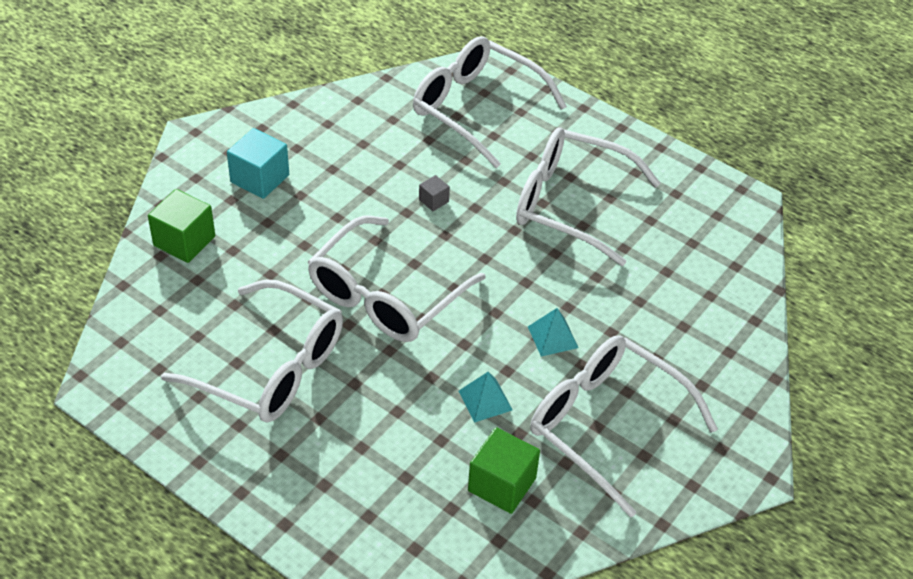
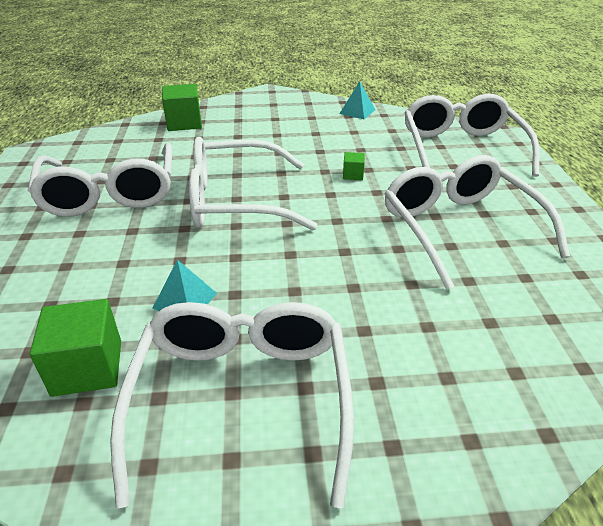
camera: 50 degrees right, 10 degrees down
(260, 178) = (268, 119): turquoise cube -> none
(433, 201) = (353, 175): grey cube -> green cube
(553, 337) = (307, 298): turquoise pyramid -> turquoise pyramid (357, 111)

